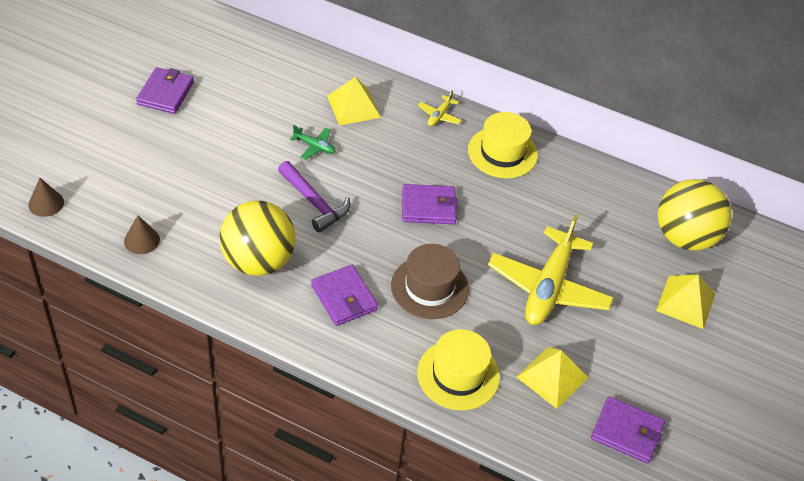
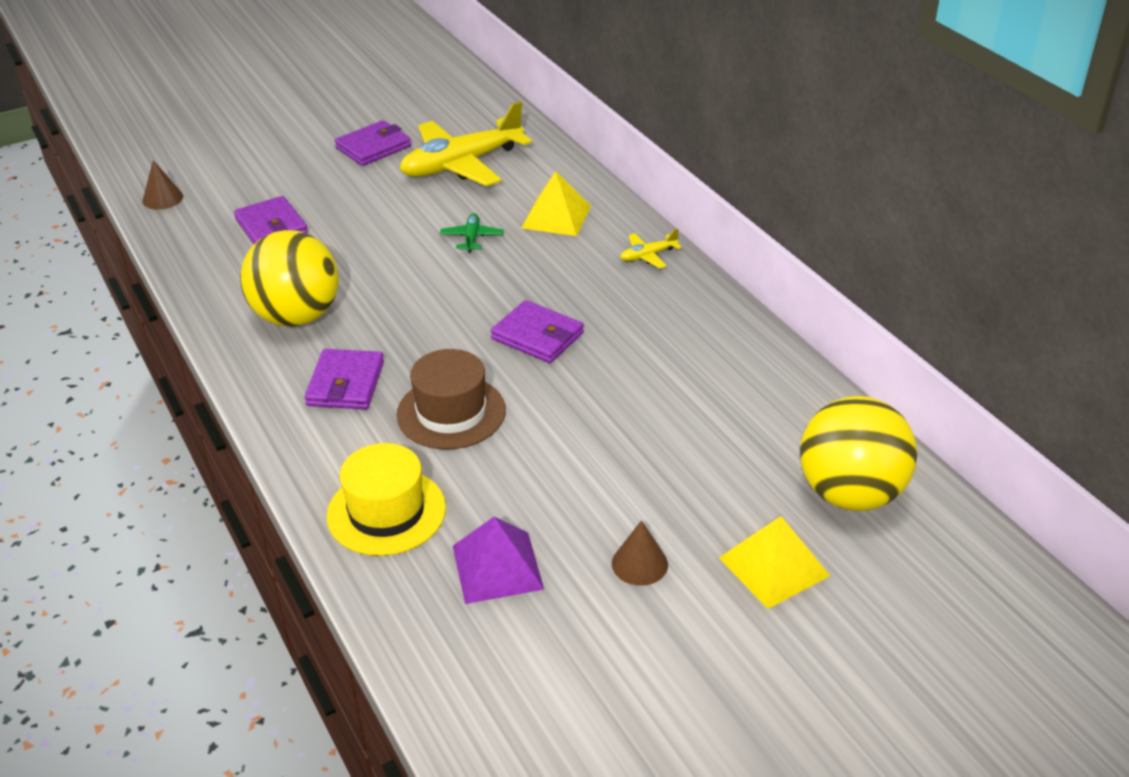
camera: 40 degrees right, 10 degrees down
(142, 240) = (209, 257): brown cone -> brown cone (639, 564)
(314, 146) = (472, 238): green plane -> green plane turned 150 degrees counterclockwise
(314, 202) = (414, 287): purple hammer -> none
(502, 152) = (688, 315): yellow hat -> none
(548, 287) = (597, 471): yellow plane -> yellow plane (461, 164)
(552, 377) = (497, 567): yellow pyramid -> purple pyramid
(626, 432) = (528, 675): purple wallet -> purple wallet (271, 227)

